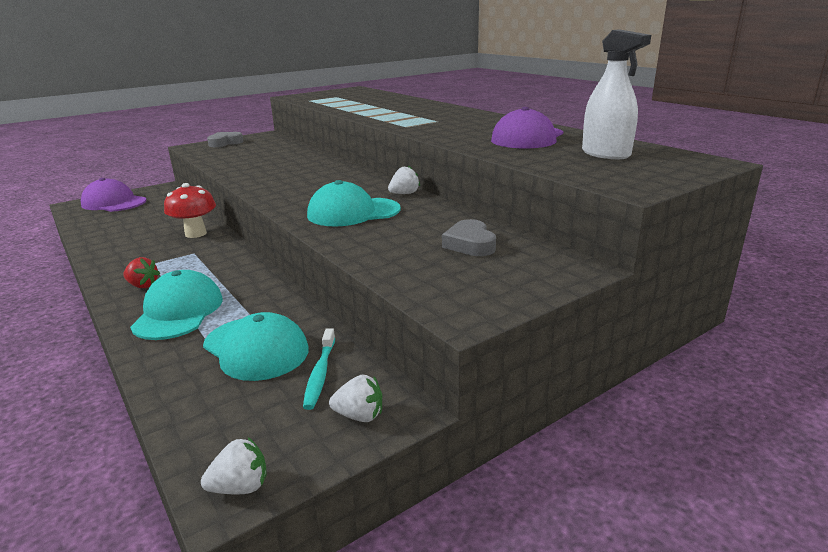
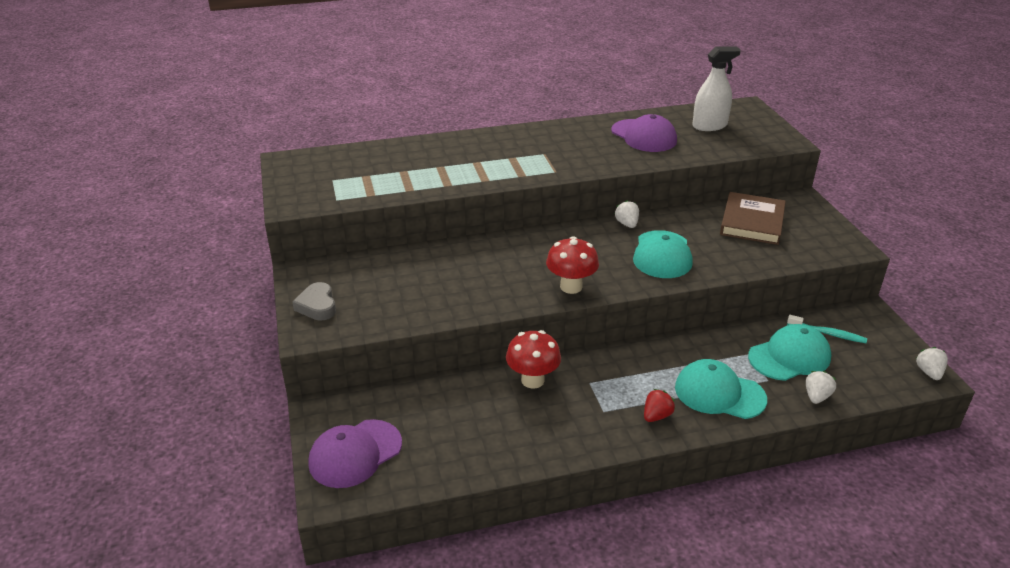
camera: 70 degrees left, 10 degrees up
(274, 190) = (571, 287): none -> red mushroom
(359, 415) = (873, 325): white strawberry -> white strawberry (816, 396)
(470, 244) = (752, 222): grey heart -> brown book

